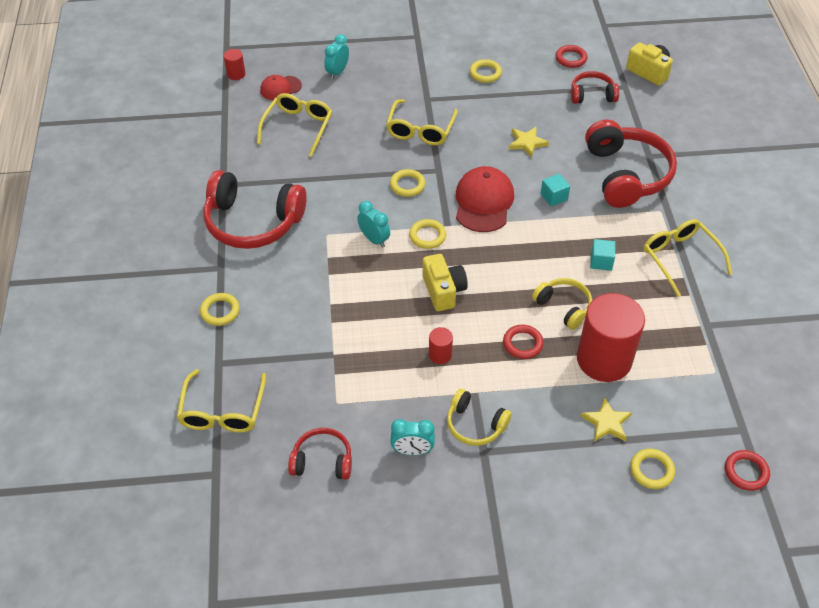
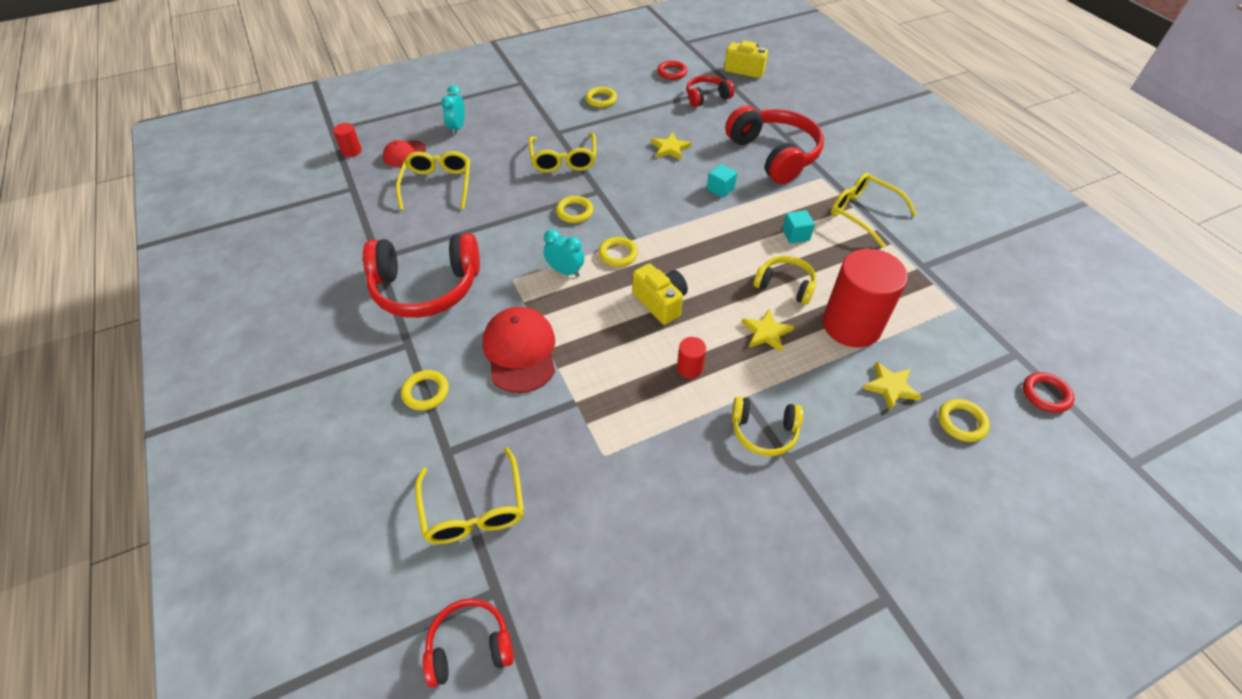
camera: 20 degrees left, 0 degrees up
(322, 461) = (618, 529): red headphones -> red headphones (470, 646)
(412, 450) = (713, 483): turquoise clock -> none
(483, 202) = (657, 209): red cap -> red cap (520, 351)
(522, 344) = (766, 332): red ring -> yellow star

